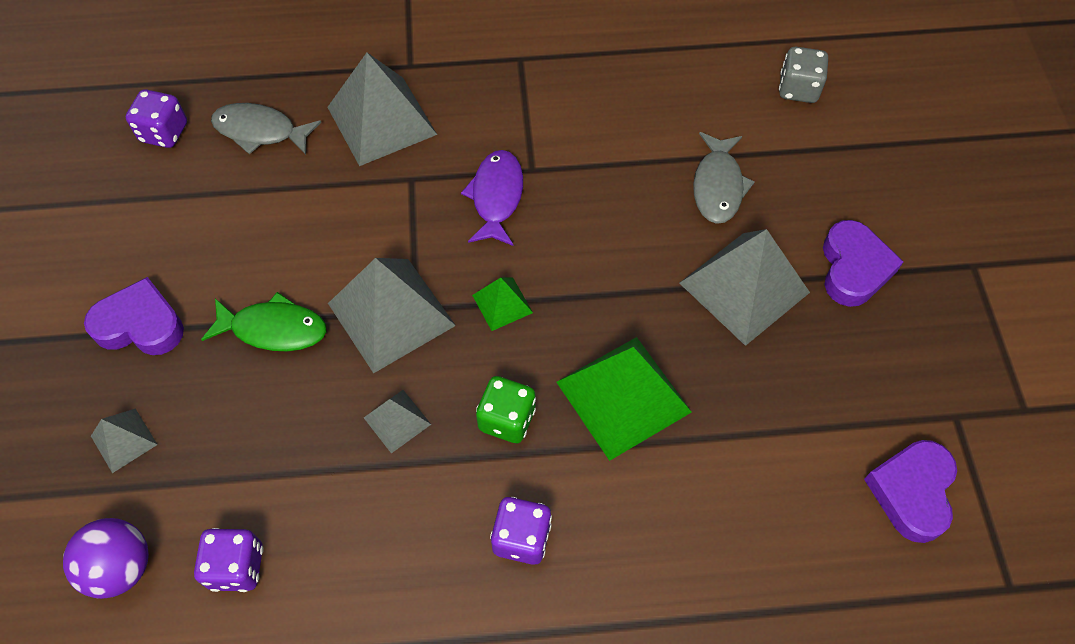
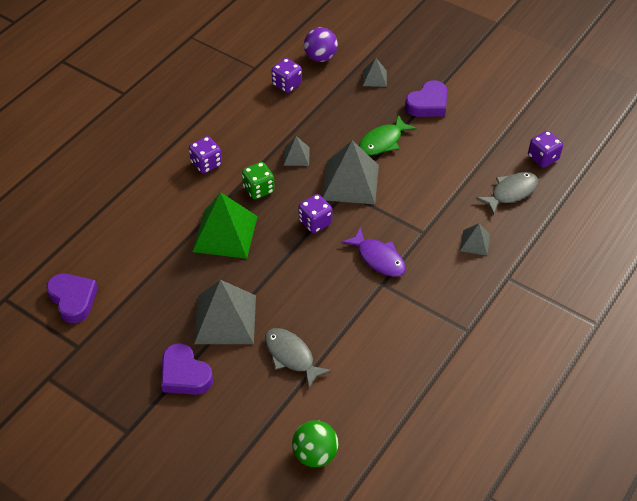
camera: 130 degrees right, 10 degrees down
(381, 120) = (475, 242): grey pyramid -> grey pyramid, size x0.49
(502, 304) = (315, 222): green pyramid -> purple dice
(798, 89) = (315, 454): grey dice -> green ball

